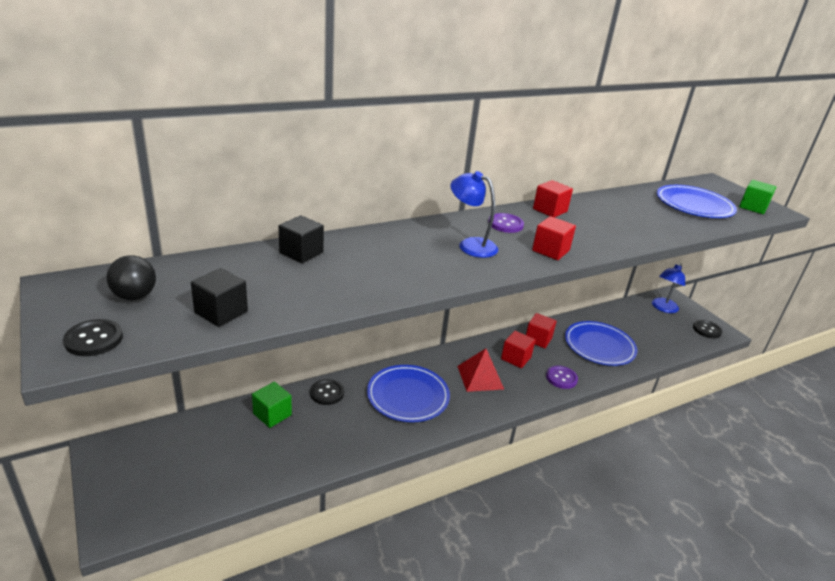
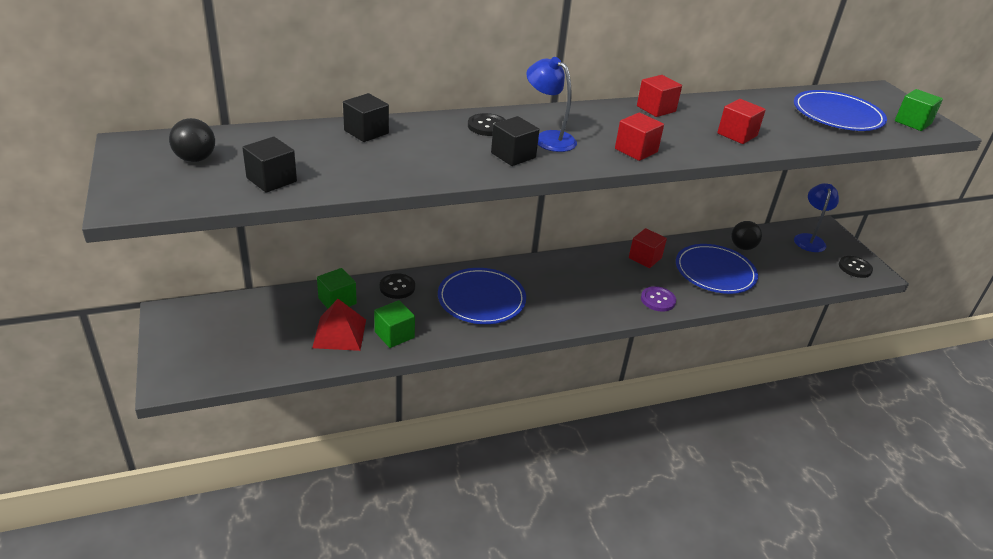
camera: 10 degrees right, 5 degrees up
(94, 339) = (151, 192): black button -> black button (487, 126)
(335, 443) = (394, 335): none -> green cube
(446, 265) = (513, 155): none -> black cube
(480, 377) = (566, 289): red pyramid -> red pyramid (339, 333)
(505, 224) = (597, 120): purple button -> none
(516, 358) = (612, 275): red cube -> red cube (737, 134)
(613, 321) = (742, 247): none -> black ball
(663, 308) = (809, 239): blue lamp -> blue lamp turned 150 degrees clockwise

